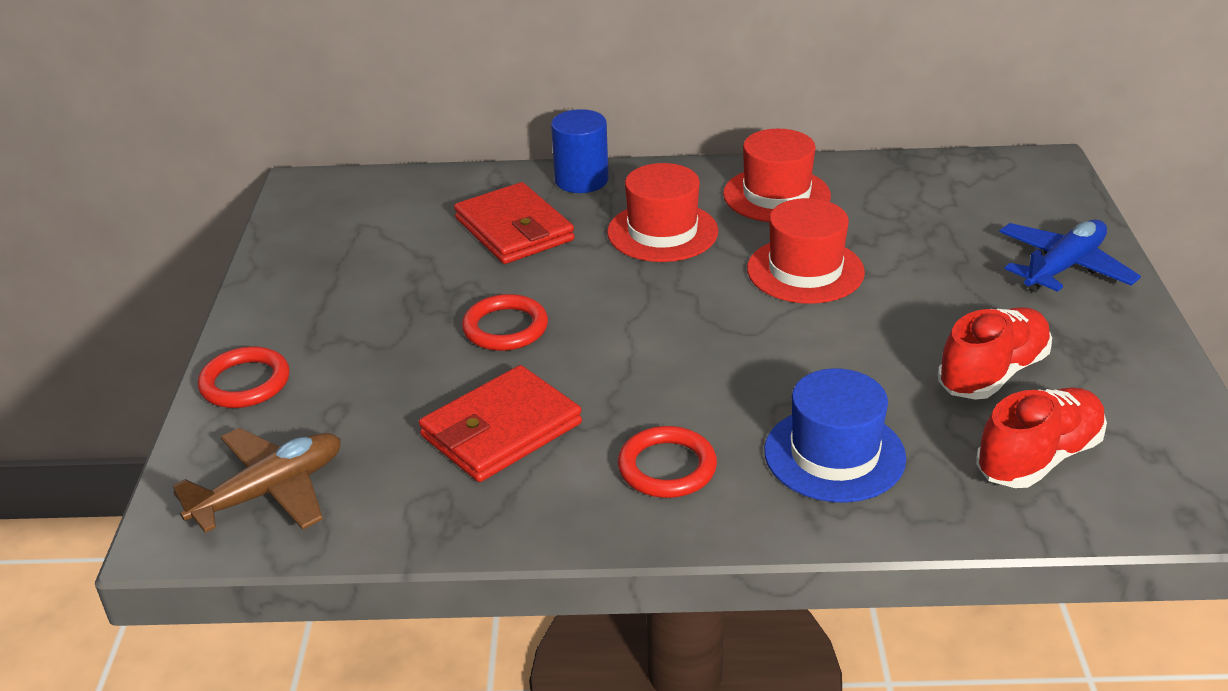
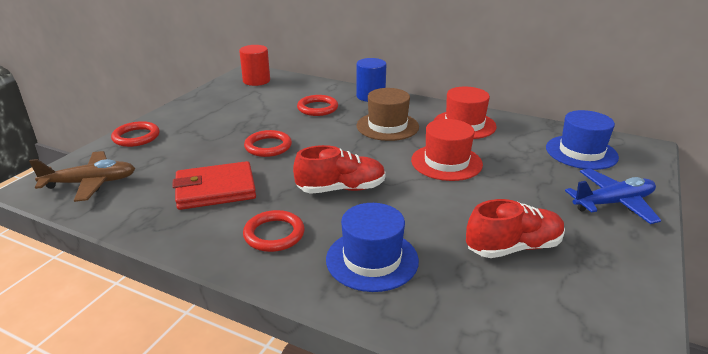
camera: 25 degrees right, 5 degrees down
(341, 202) = (256, 81): none -> red cylinder
(514, 229) = (317, 108): red wallet -> red ring
(662, 232) = (387, 126): red hat -> brown hat
(972, 197) = (581, 152): none -> blue hat
(1038, 458) = (502, 308): red shoe -> red shoe (341, 189)

